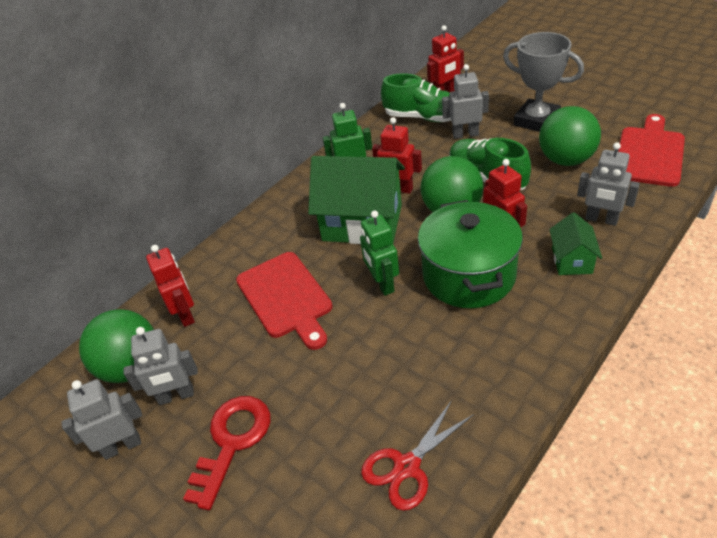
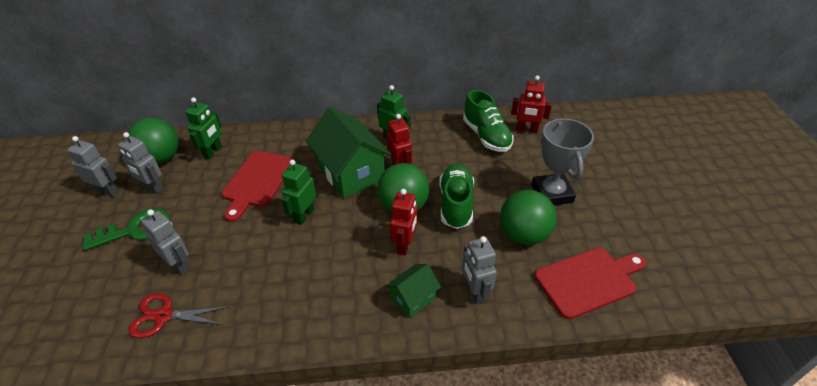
camera: 40 degrees right, 0 degrees up
(186, 314) = (213, 152): red robot -> green robot
(232, 442) = (135, 230): red key -> green key
(465, 134) = (491, 166): grey robot -> grey robot (179, 265)
(468, 275) = (348, 251): green pot -> none

